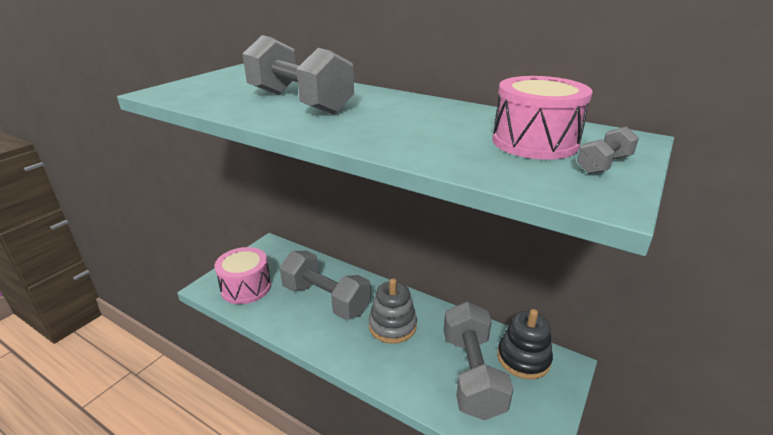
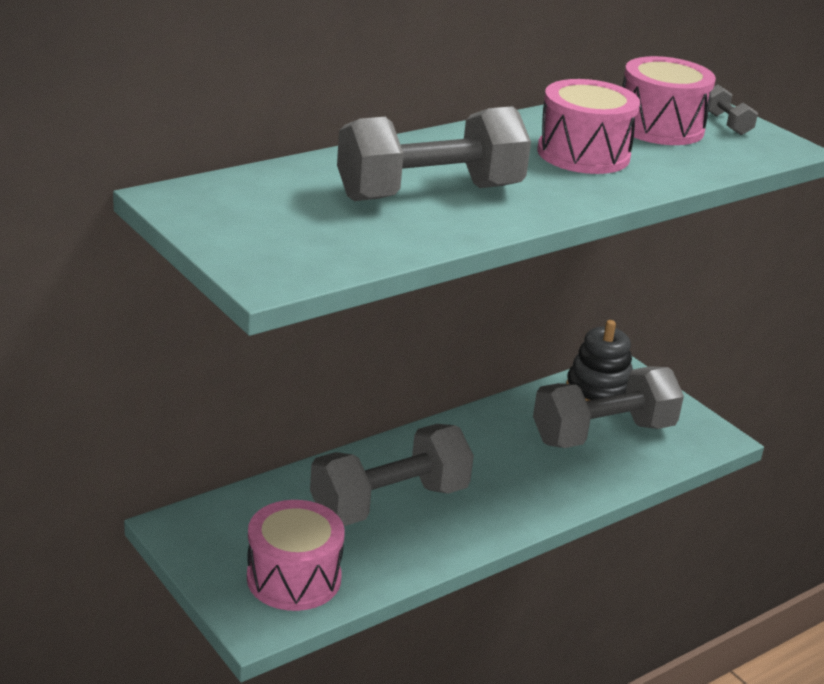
camera: 70 degrees left, 0 degrees up
(392, 326) = (487, 461): grey stacking toy -> none
(427, 126) = (583, 154): none -> pink drum
(472, 374) = (603, 434): grey dumbbell -> grey dumbbell turned 45 degrees counterclockwise

